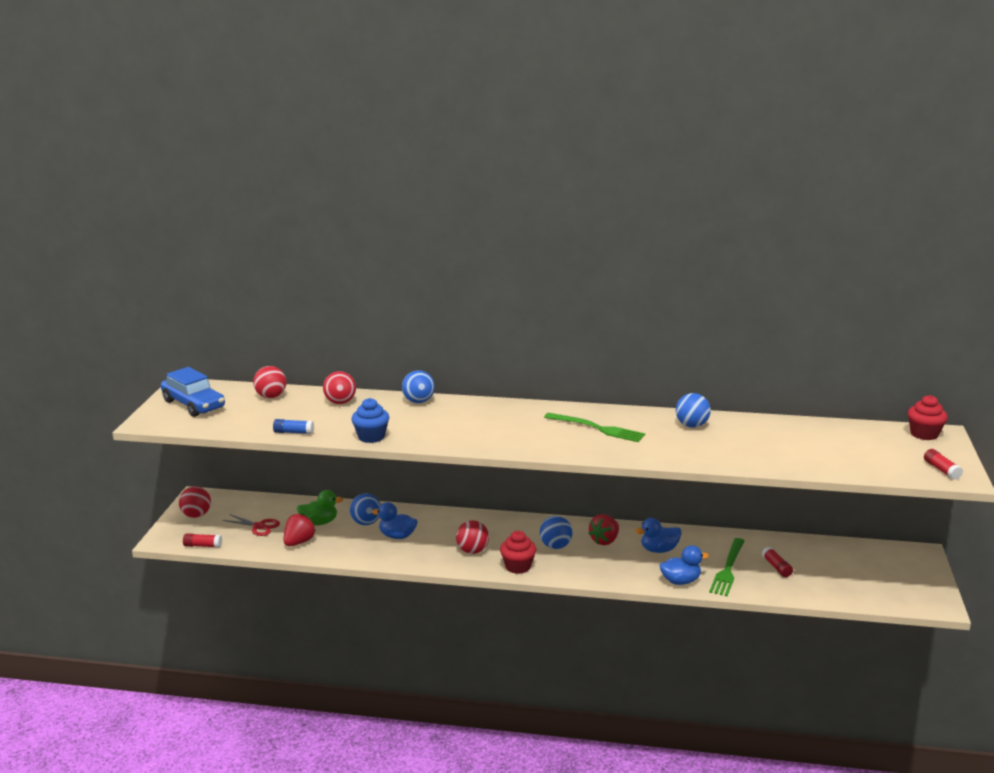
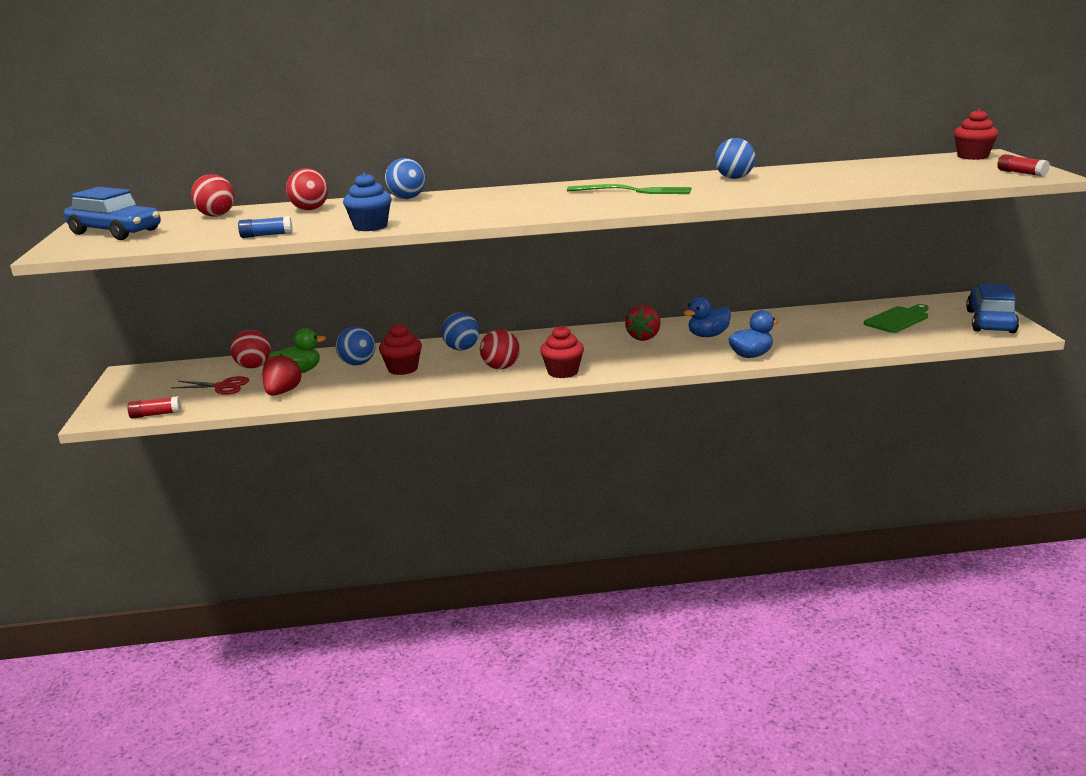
camera: 15 degrees left, 0 degrees up
(196, 515) = (134, 389): red ball -> red ball (254, 367)
(397, 536) = (403, 369): blue duck -> red cupcake
(555, 546) = (593, 349): blue ball -> blue ball (462, 349)
(728, 569) = (792, 339): green fork -> none
(776, 567) = (840, 330): red glue stick -> none
(837, 565) = (898, 319): none -> green cutting board
(919, 586) = (990, 321): none -> blue car

